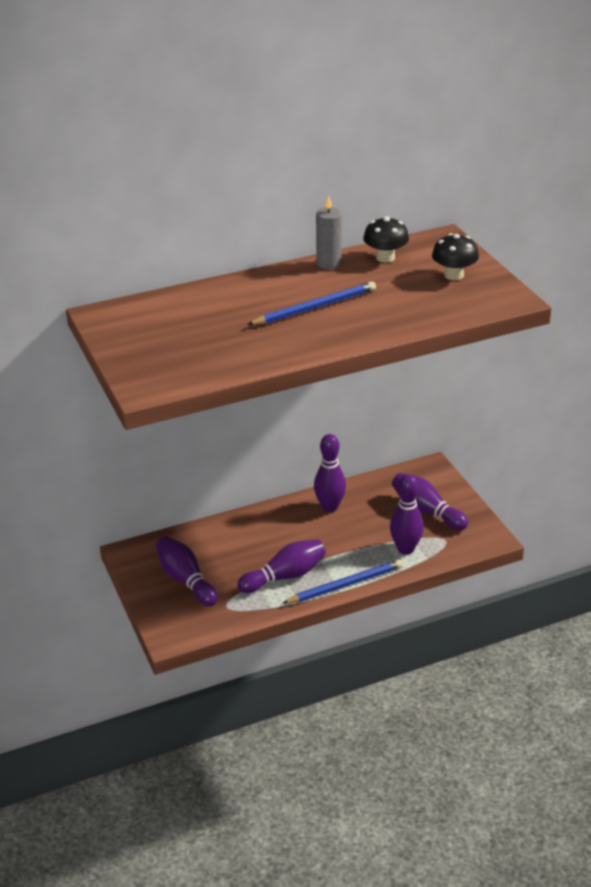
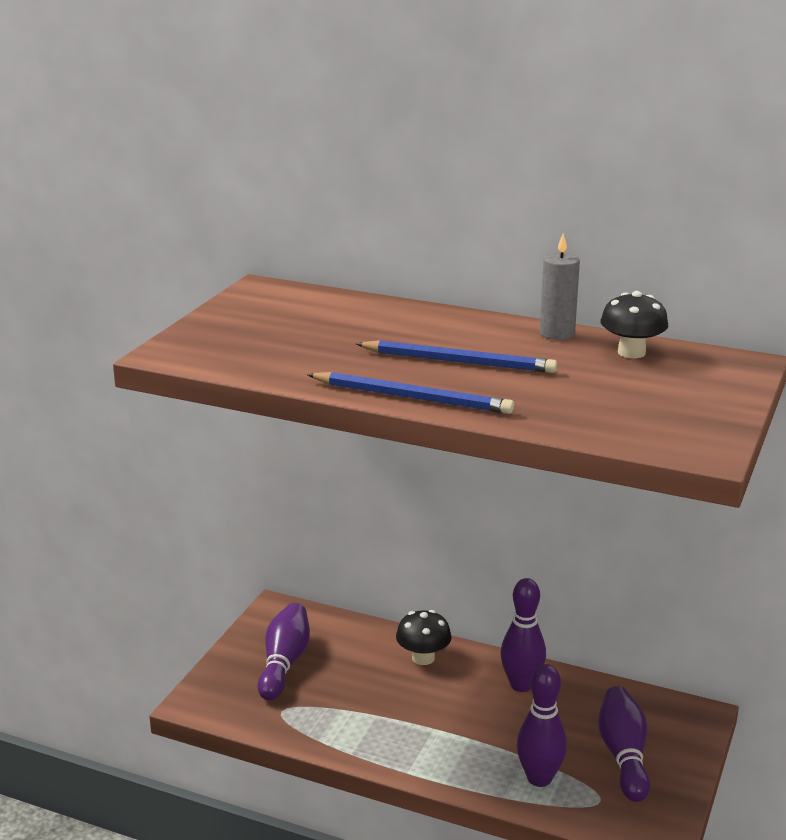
camera: 45 degrees right, 10 degrees down
(285, 576) = (375, 720): purple bowling pin -> none
(345, 584) = (421, 769): blue pencil -> blue pencil (412, 397)
(454, 275) = (678, 398): black mushroom -> black mushroom (423, 658)

